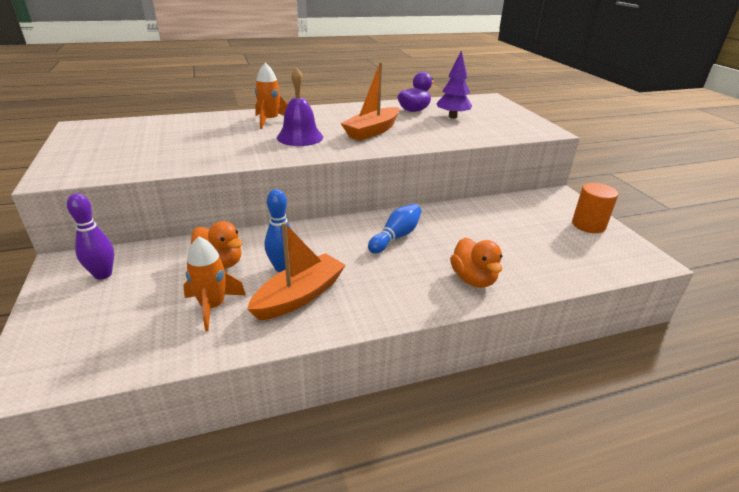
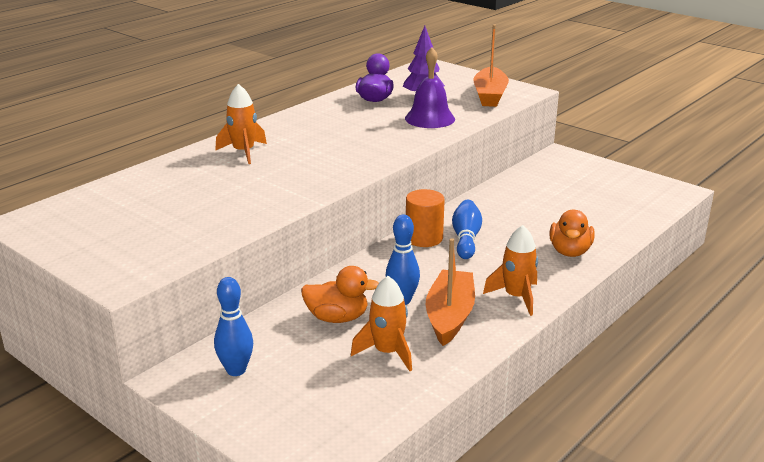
camera: 30 degrees left, 5 degrees down
(103, 274) = (236, 370): purple bowling pin -> blue bowling pin
(300, 137) = (308, 161): purple bell -> purple bell (430, 118)
(372, 131) = (370, 135): orange boat -> orange boat (490, 95)
(374, 302) = (516, 297): none -> orange rocket
(473, 279) = (570, 251): orange duck -> orange duck turned 60 degrees clockwise
(588, 225) = (608, 175): orange cylinder -> orange cylinder (424, 238)

